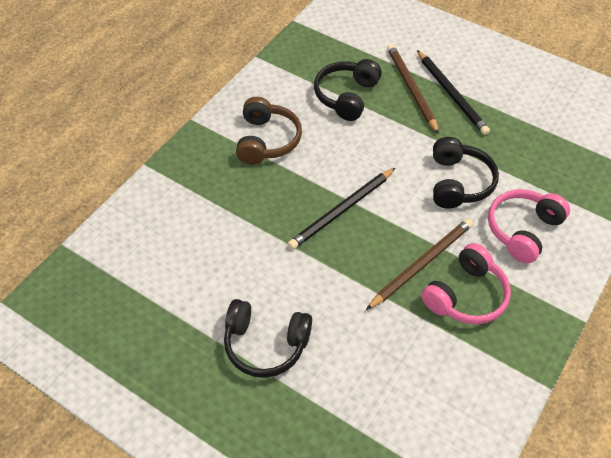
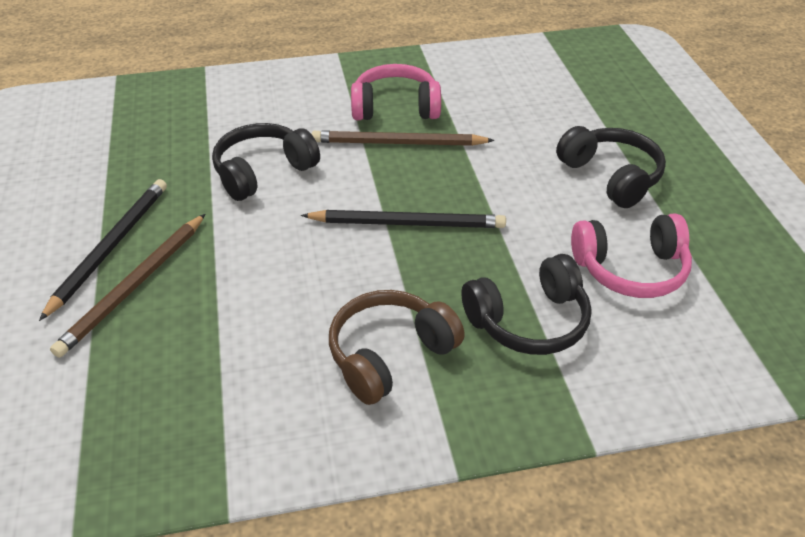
camera: 135 degrees left, 10 degrees down
(346, 96) = (214, 337): black headphones -> black headphones (529, 321)
(523, 230) = (278, 112): pink headphones -> pink headphones (630, 269)

